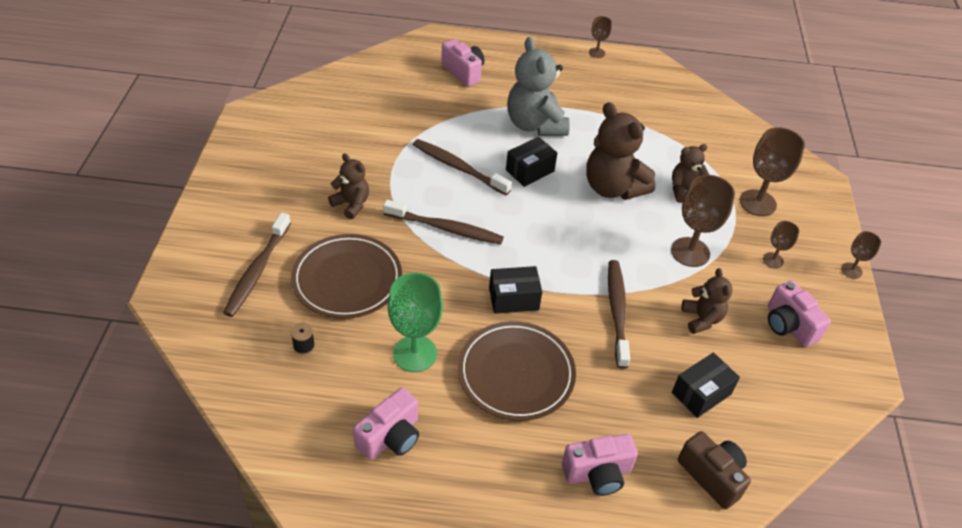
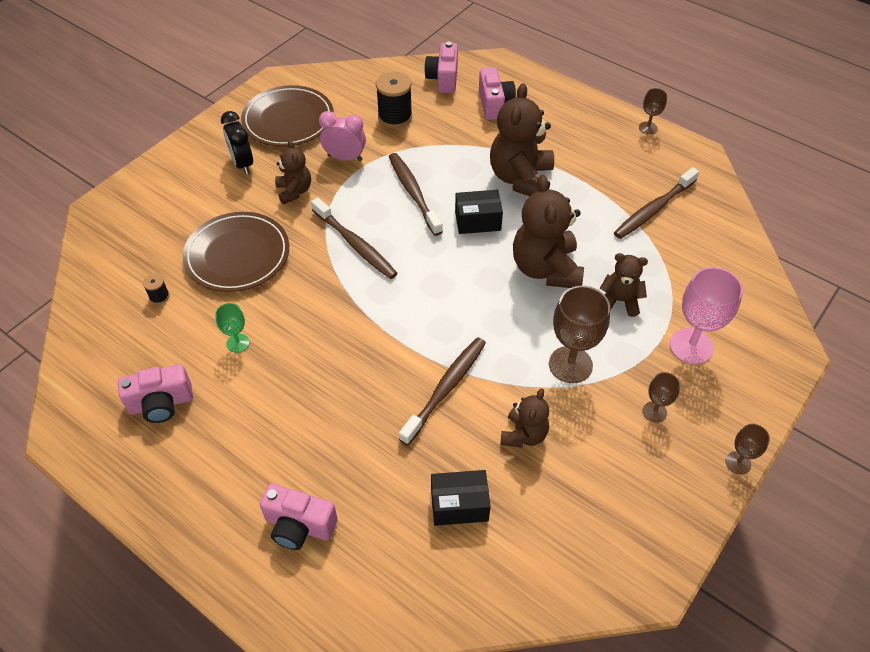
camera: 35 degrees right, 5 degrees up
(257, 270) = (176, 218): brown toothbrush -> brown toothbrush (653, 209)
(280, 198) = (242, 164): none -> black clock
(372, 159) = (345, 158): none -> pink clock
(387, 110) = (395, 117): none -> black spool
(415, 353) = (238, 343): green goblet -> green goblet, size x0.53
(513, 299) = (361, 333): black box -> none
(516, 373) = (305, 401): brown plate -> brown plate (288, 120)
(535, 125) = (521, 179): grey teddy bear -> brown teddy bear
(712, 476) = (400, 586): brown camera -> none
(757, 203) = (691, 346): brown goblet -> pink goblet
(788, 325) = (611, 485): pink camera -> pink camera (443, 79)

